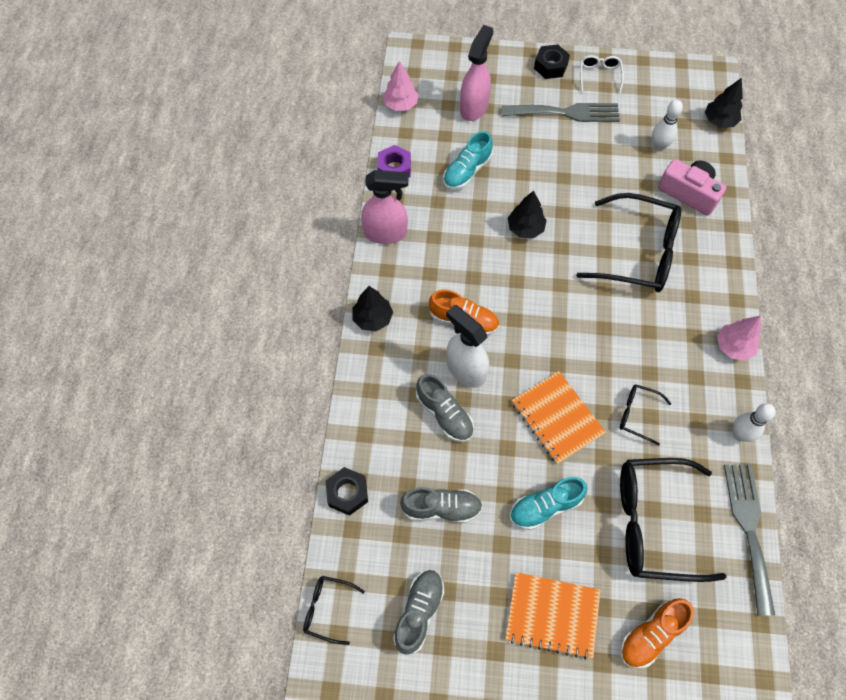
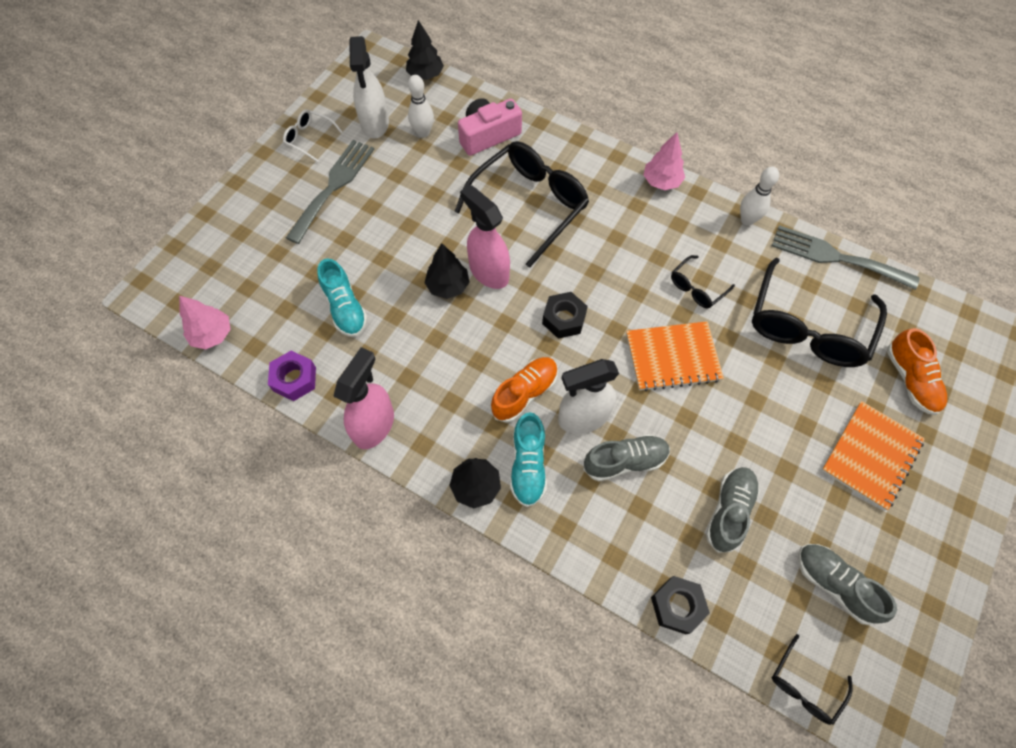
camera: 65 degrees left, 0 degrees up
(474, 107) = (268, 264): pink spray bottle -> pink spray bottle (488, 272)
(545, 506) = (761, 411): turquoise shoe -> turquoise shoe (528, 465)
(550, 66) = (267, 173): black nut -> black nut (564, 319)
(643, 110) = (375, 124): none -> white spray bottle

